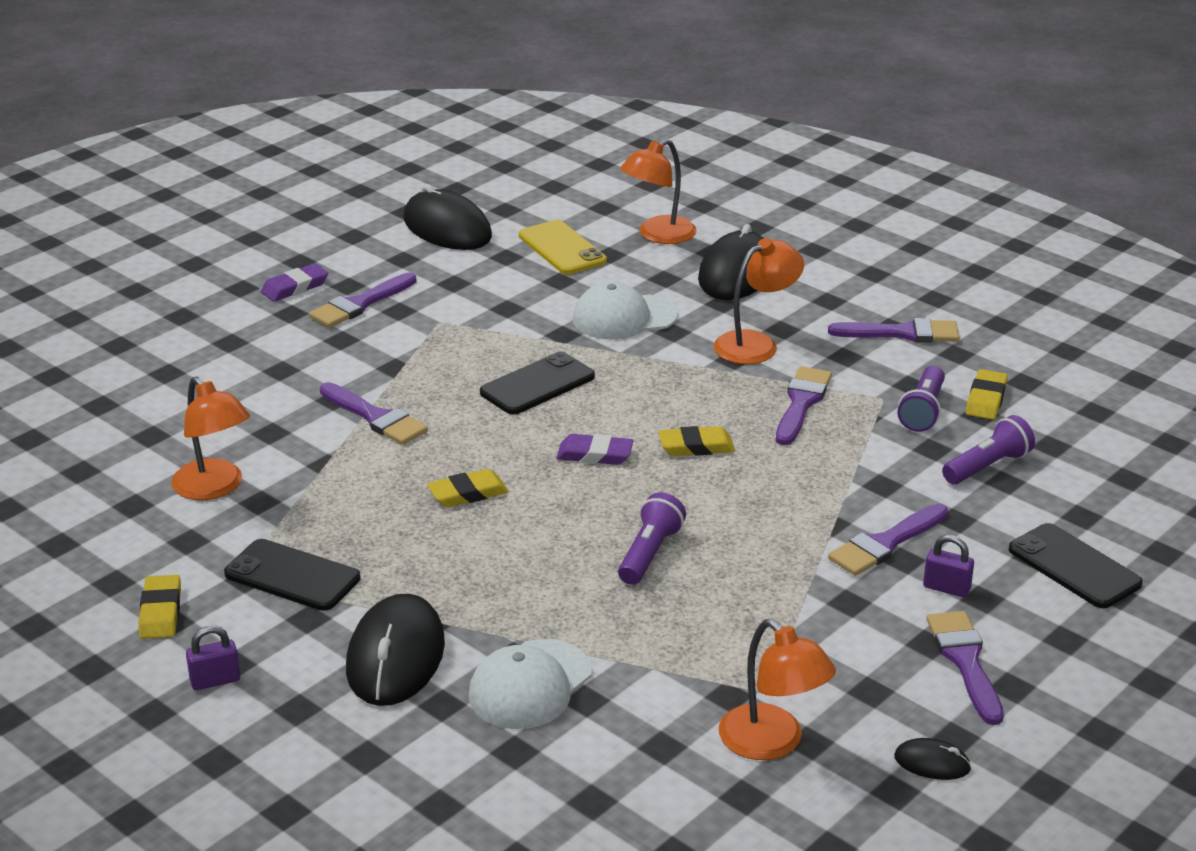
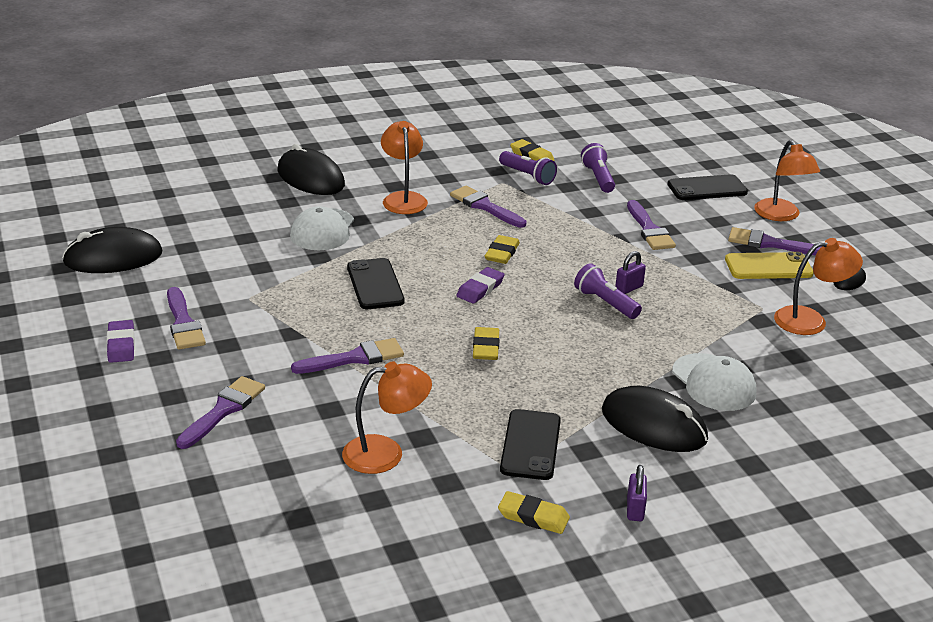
camera: 65 degrees left, 0 degrees up
(292, 576) = (530, 445): black phone -> black phone turned 45 degrees counterclockwise
(562, 248) = (202, 224): yellow phone -> yellow phone (768, 267)
(658, 235) = (228, 187): orange lamp -> orange lamp (781, 215)
(902, 333) = (439, 154): purple brush -> purple brush (223, 410)
(946, 588) = (702, 227): purple padlock -> purple padlock (629, 288)

